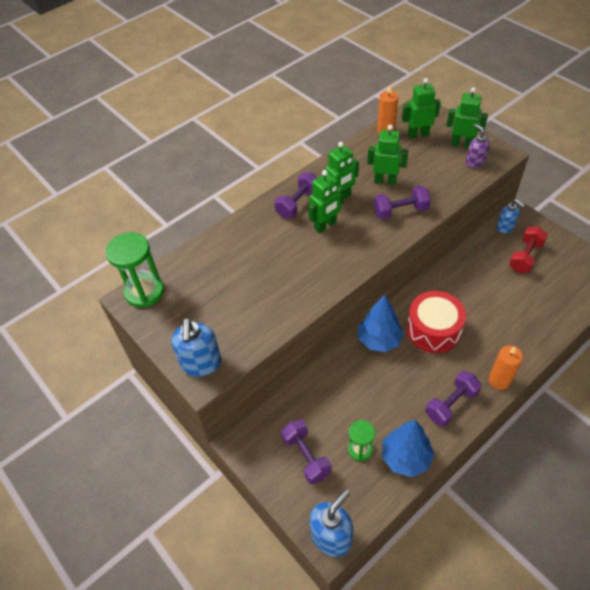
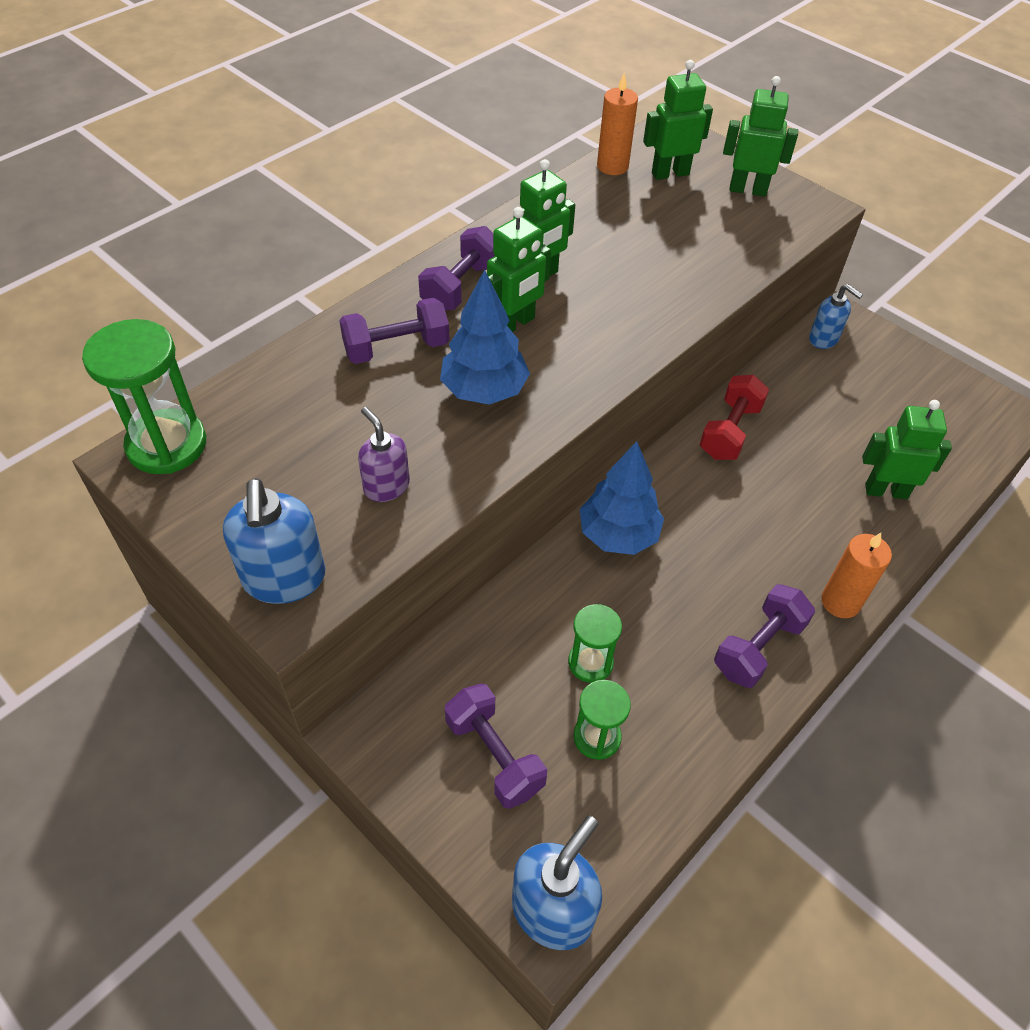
camera: 10 degrees left, 0 degrees up
(359, 409) = (590, 662): none -> green hourglass
(385, 181) = (618, 248): green robot -> green robot (886, 491)
(400, 211) = (650, 300): purple dumbbell -> purple dumbbell (396, 348)
(405, 457) = (683, 749): blue tree -> blue tree (484, 391)
(433, 330) = (714, 515): red drum -> none
(475, 162) = (774, 219): purple soap dispenser -> purple soap dispenser (386, 486)
(525, 257) = (863, 388): red dumbbell -> red dumbbell (730, 431)

